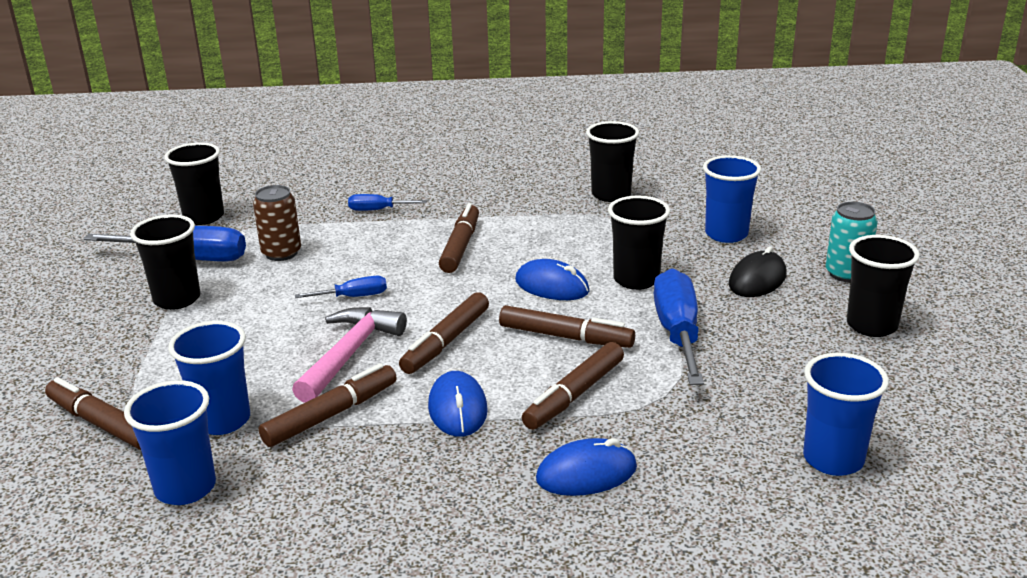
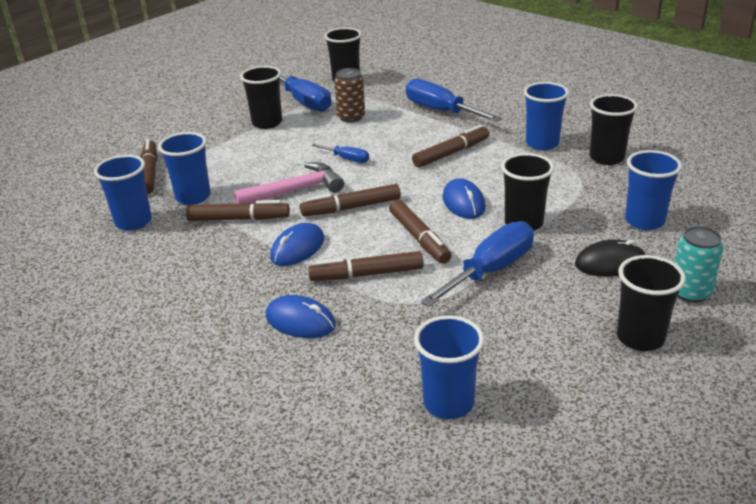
camera: 45 degrees right, 5 degrees up
(378, 210) = (441, 111): blue screwdriver -> blue screwdriver, size x1.96
(533, 203) = (542, 143): none -> blue cup

